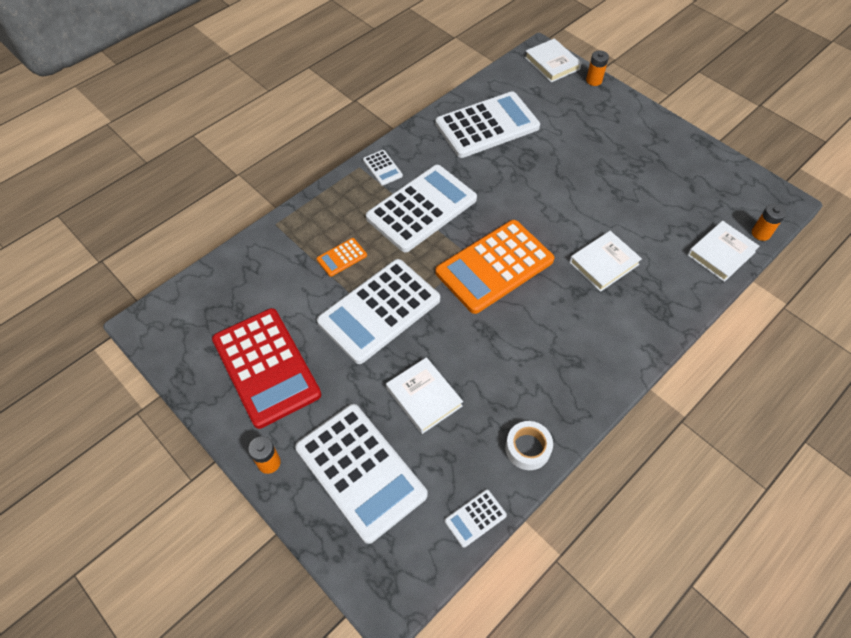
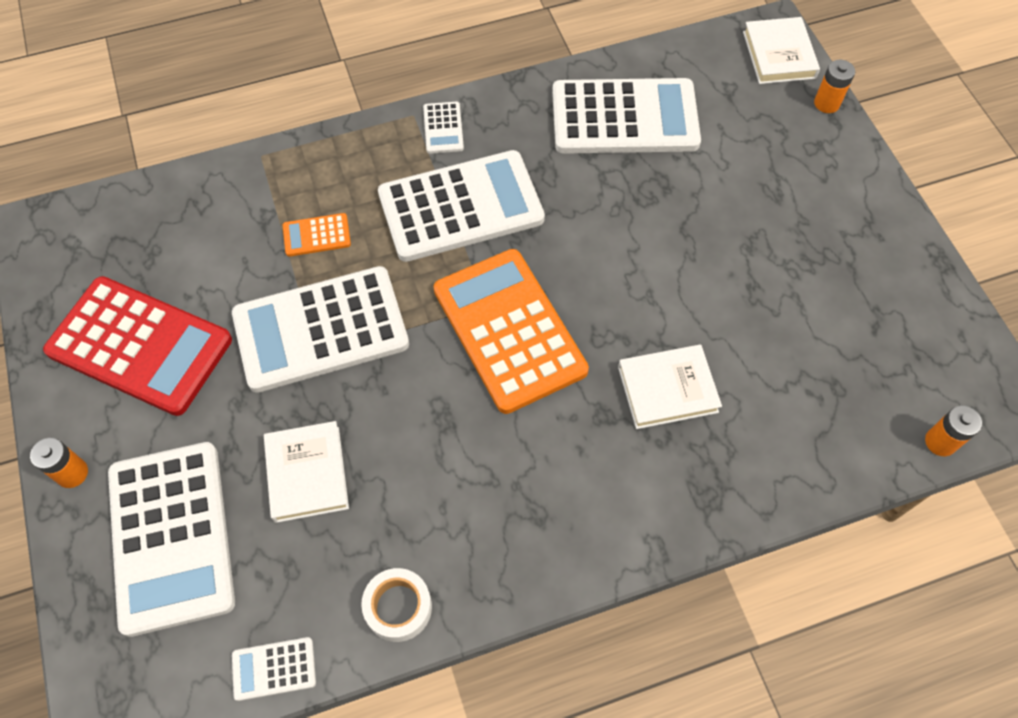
camera: 25 degrees right, 5 degrees up
(266, 367) = (140, 346): red calculator -> red calculator turned 60 degrees counterclockwise
(494, 266) = (509, 330): orange calculator -> orange calculator turned 75 degrees clockwise
(721, 253) = (856, 447): white book -> none

